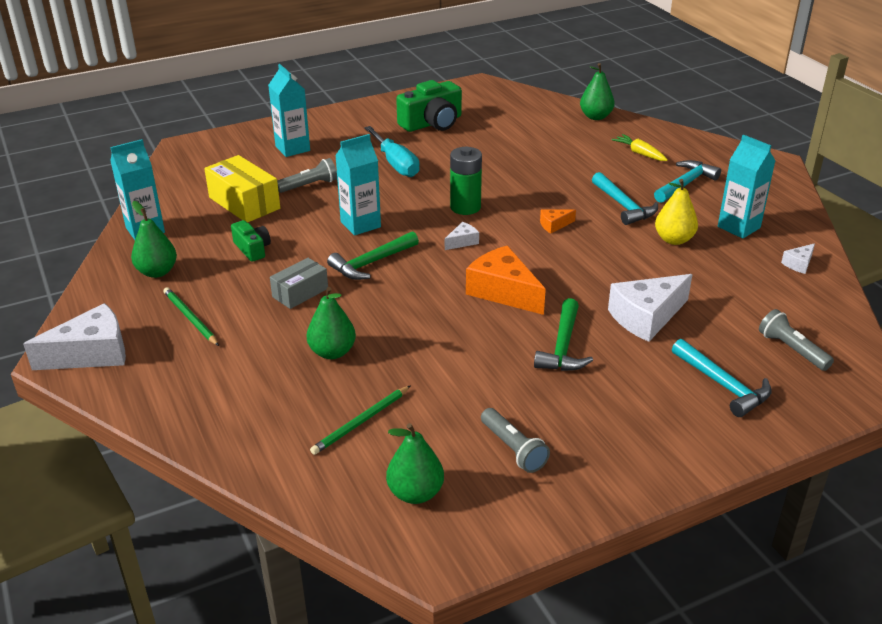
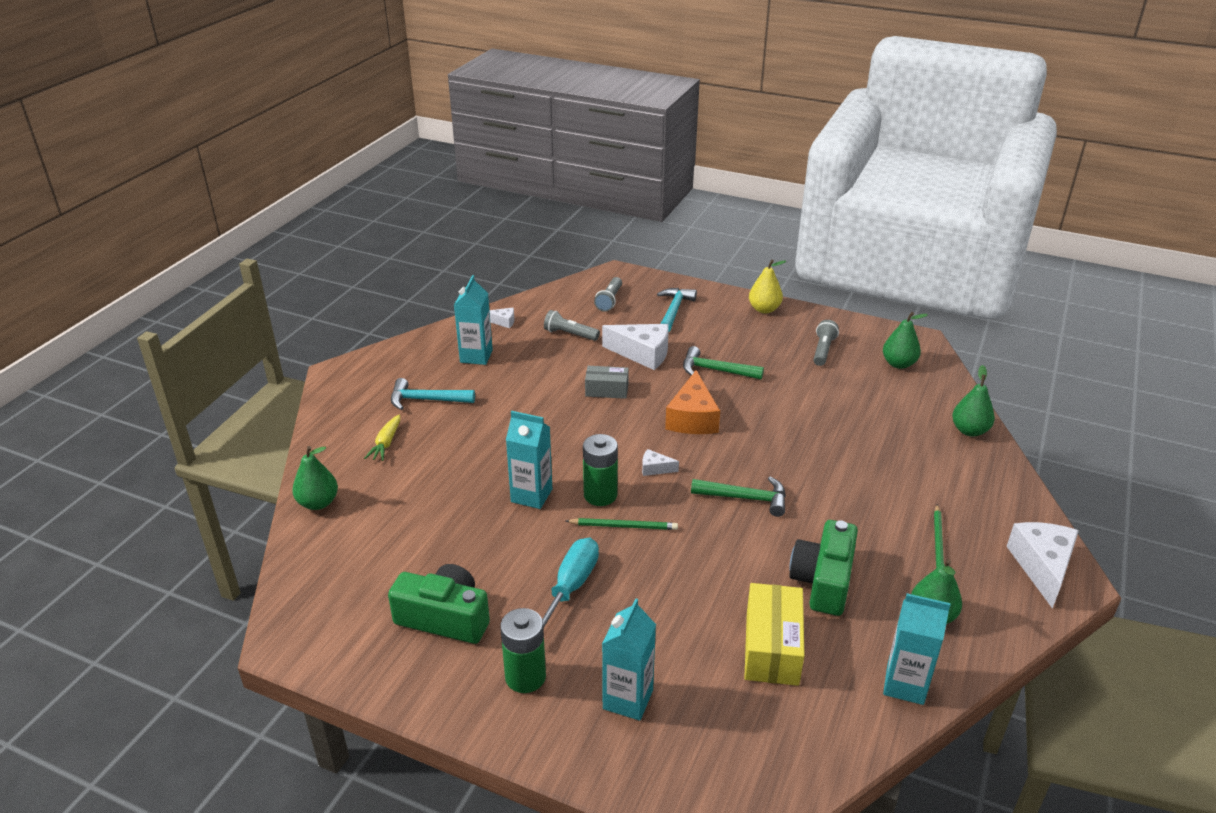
camera: 130 degrees left, 0 degrees up
(92, 353) = (1042, 567): white cheese -> white cheese turned 75 degrees clockwise
(252, 249) = (823, 581): green camera -> green camera, size x1.77
(300, 293) = (830, 511): grey box -> grey box (606, 390)
(309, 185) = (684, 623): grey flashlight -> grey flashlight (570, 334)
(332, 352) = (858, 454): green pear -> green pear (969, 431)
(354, 129) = (525, 677): none -> green battery
(360, 224) = (703, 540): turquoise carton -> turquoise carton (531, 495)
(361, 422) = (888, 407): green pencil -> green pencil (624, 526)
(554, 225) = (572, 435): orange cheese -> none
(563, 346) = (716, 370): green hammer -> green hammer turned 135 degrees counterclockwise
(623, 206) = (500, 415): turquoise hammer -> none
(674, 239) = (528, 376): yellow pear -> yellow pear (764, 309)

